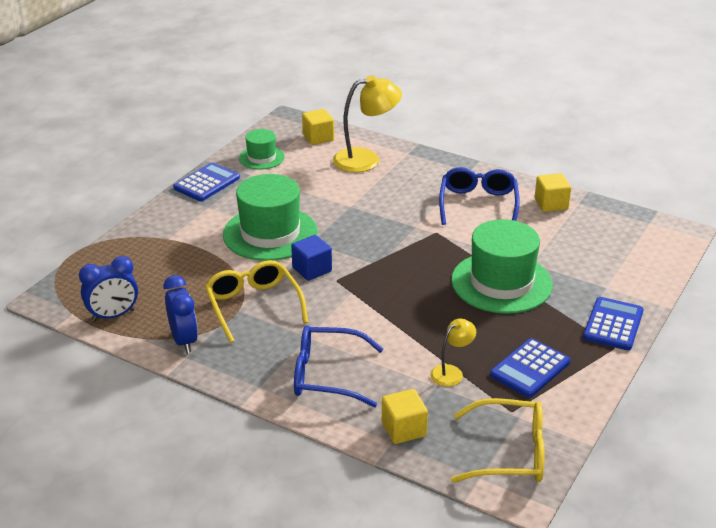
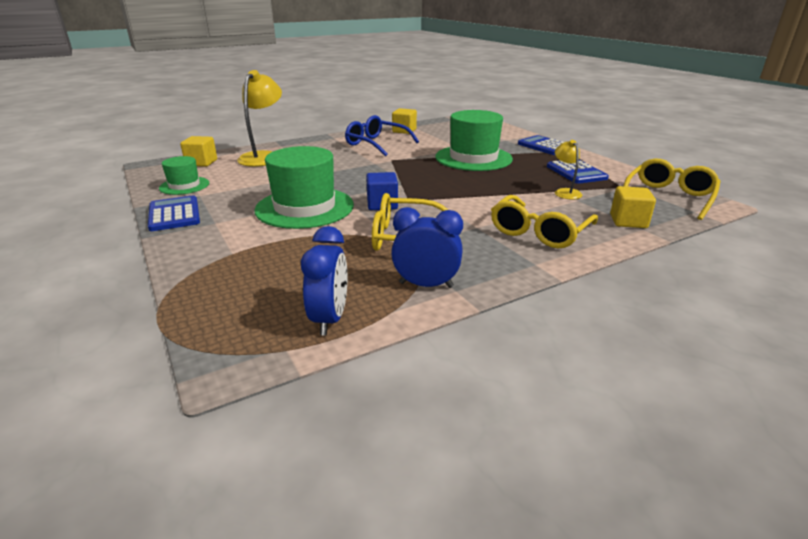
camera: 60 degrees left, 5 degrees down
(327, 375) = (539, 232): blue glasses -> yellow glasses

